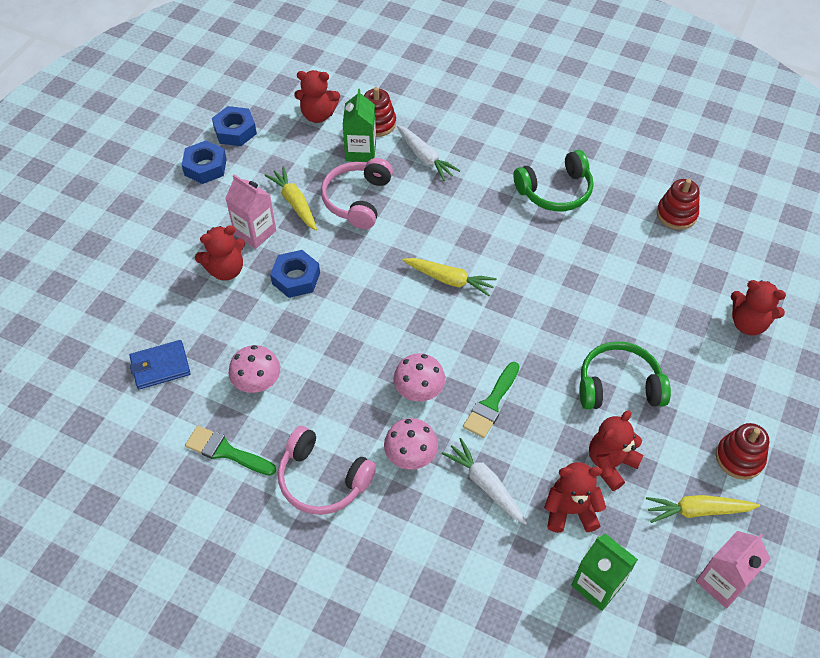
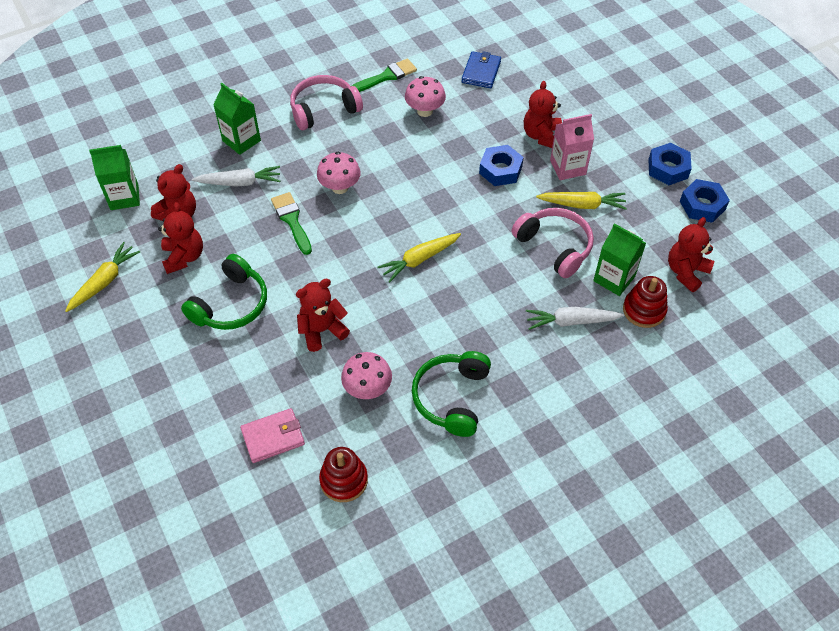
camera: 125 degrees right, 0 degrees up
(411, 456) = (297, 157): pink mushroom -> pink mushroom (367, 389)
(430, 529) = (241, 141): none -> green carton
(692, 274) = (273, 437): none -> pink wallet
(722, 582) = (55, 260): pink carton -> none
(739, 458) = (107, 336): red stacking toy -> none
(748, 323) = (191, 439): red teddy bear -> red teddy bear (322, 330)

